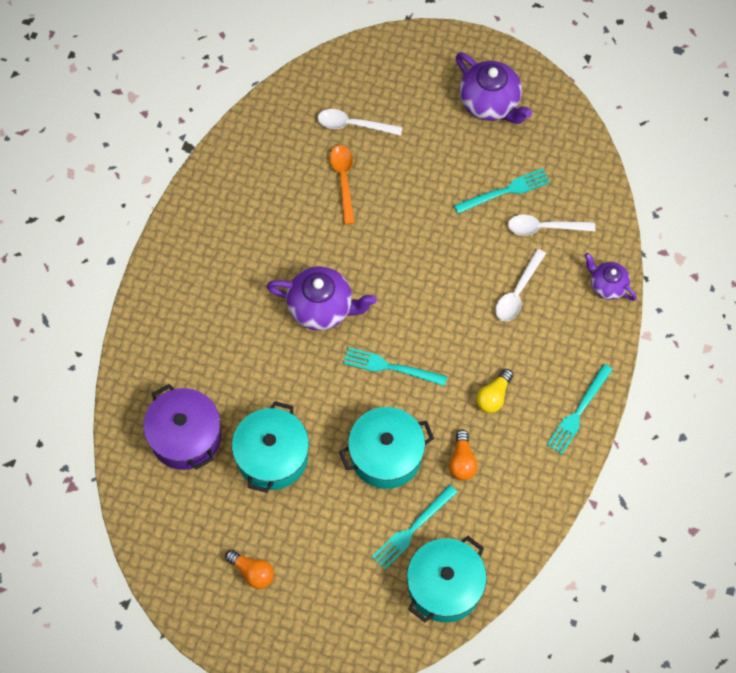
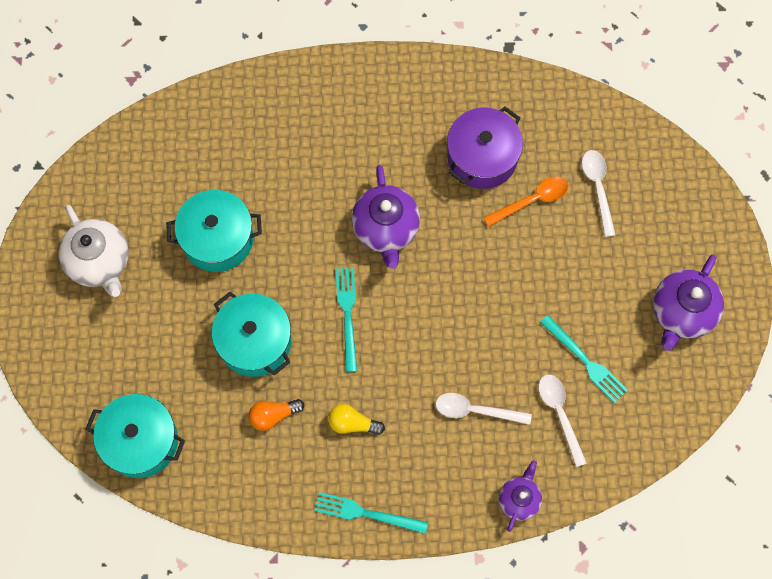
camera: 70 degrees right, 5 degrees up
(185, 436) = (211, 156): purple pot -> purple pot (482, 157)
(252, 572) = (99, 262): orange light bulb -> white teapot
(412, 529) = (188, 391): turquoise fork -> none

